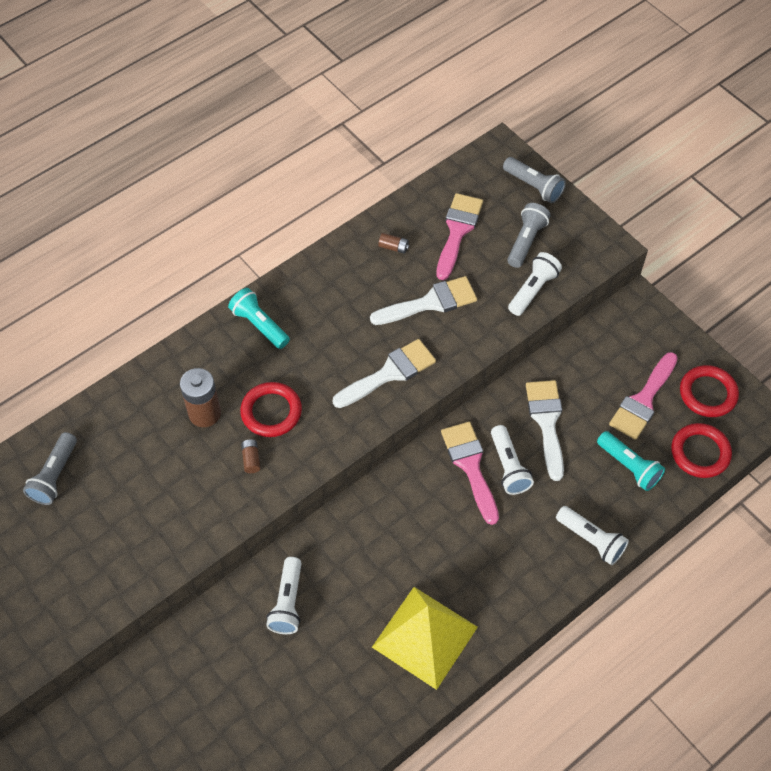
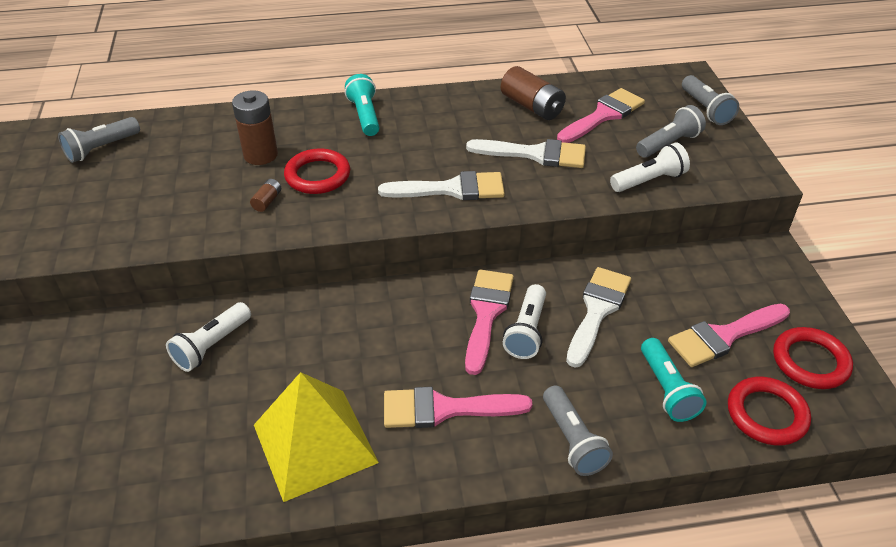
camera: 30 degrees right, 15 degrees down
(393, 247) = (532, 106): brown battery -> brown battery, size x2.10
(493, 562) = (444, 409): none -> pink brush
(591, 540) = (572, 440): white flashlight -> grey flashlight

